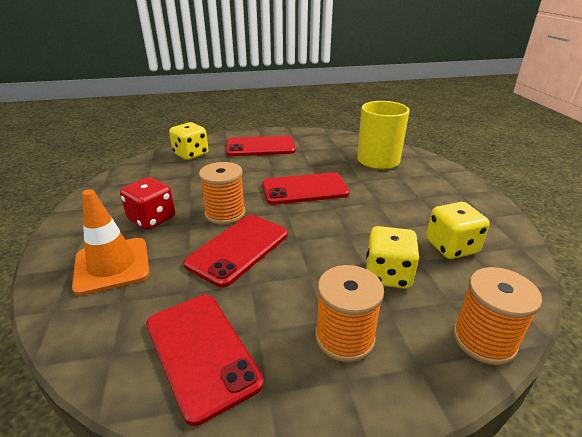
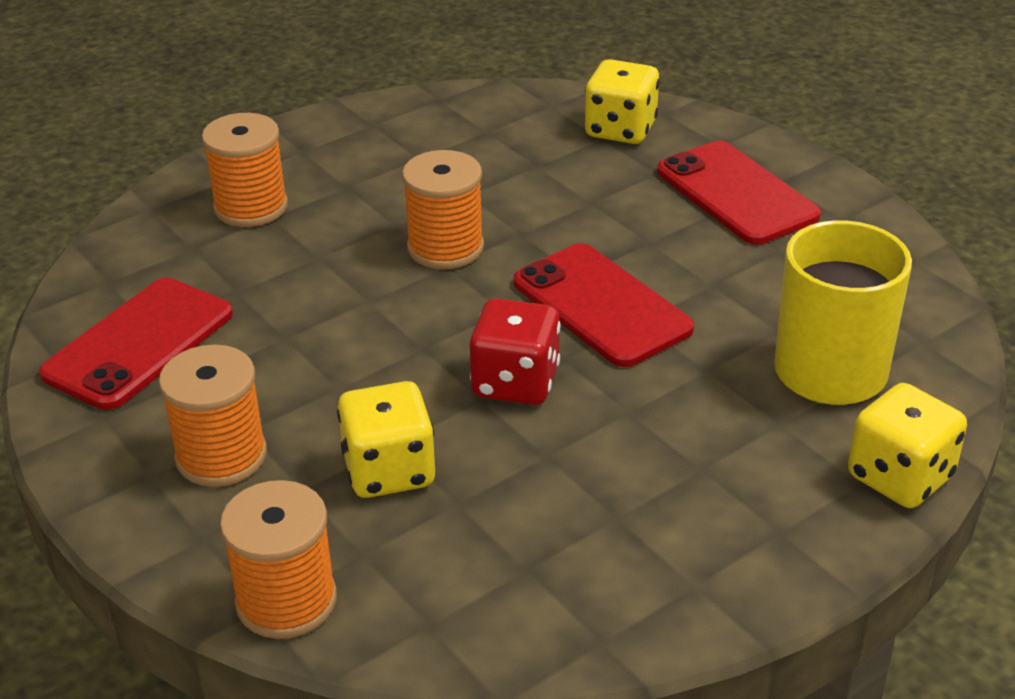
camera: 65 degrees right, 5 degrees up
(112, 265) = (251, 207): orange traffic cone -> orange spool
(152, 219) = (378, 187): red dice -> red dice (515, 382)
(238, 249) = (357, 297): red phone -> none
(451, 247) = (528, 538): yellow dice -> yellow dice (900, 477)

